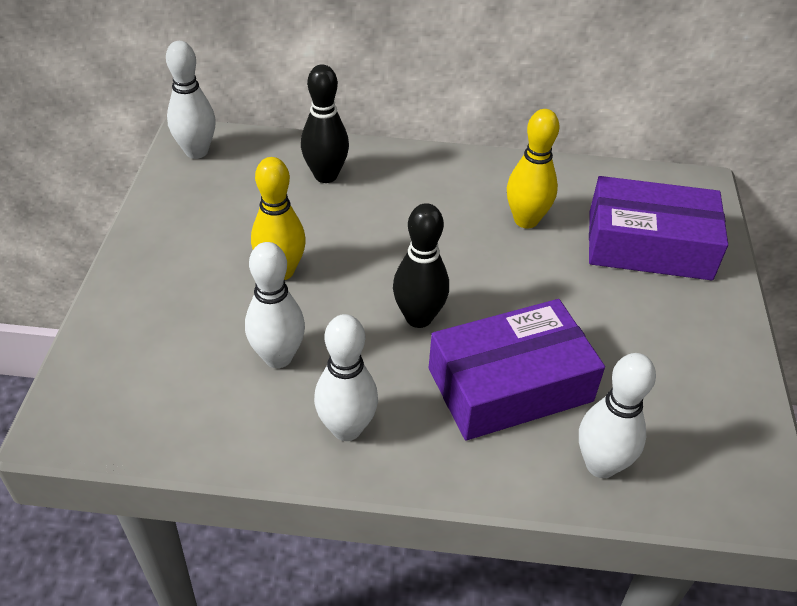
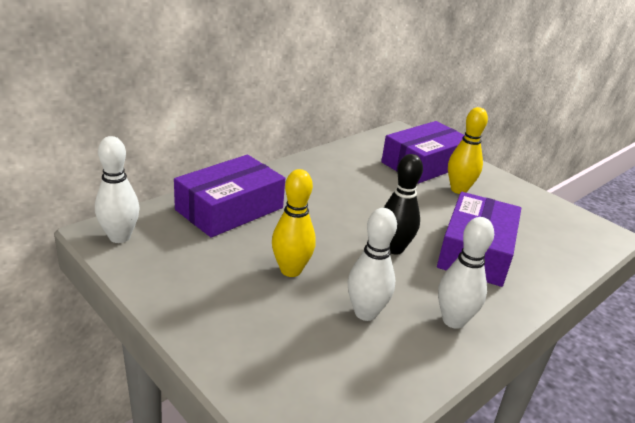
camera: 50 degrees left, 15 degrees down
(326, 175) = (229, 209): black bowling pin -> purple box
(526, 220) = (362, 179): yellow bowling pin -> yellow bowling pin (458, 190)
(601, 465) = (554, 259): white bowling pin -> none

